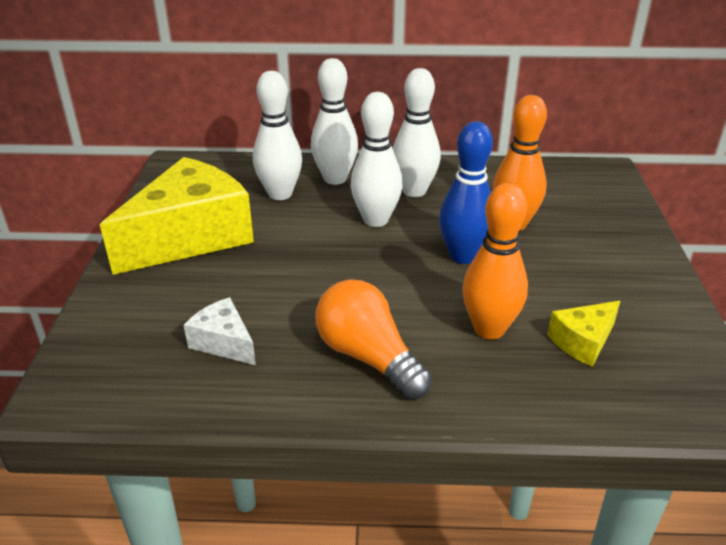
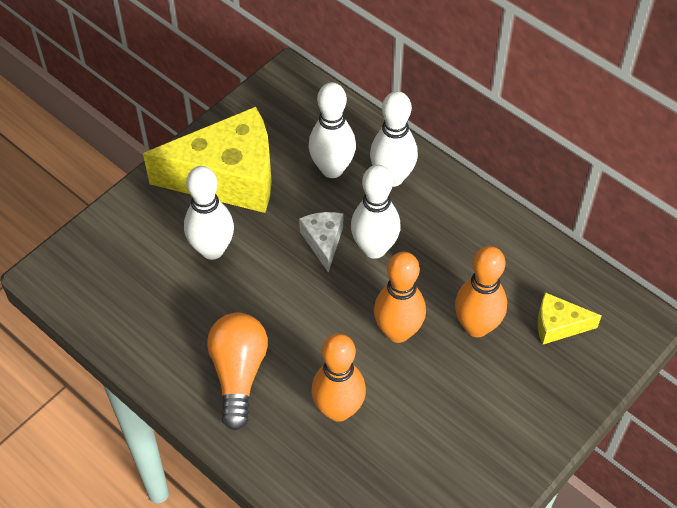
camera: 40 degrees right, 20 degrees up
(224, 342) = (166, 297): white cheese -> white cheese (323, 242)
(414, 191) = (440, 235): white bowling pin -> white bowling pin (212, 249)
(463, 256) = (398, 332): blue bowling pin -> orange bowling pin
(583, 342) = (388, 467): yellow cheese -> yellow cheese (558, 325)

